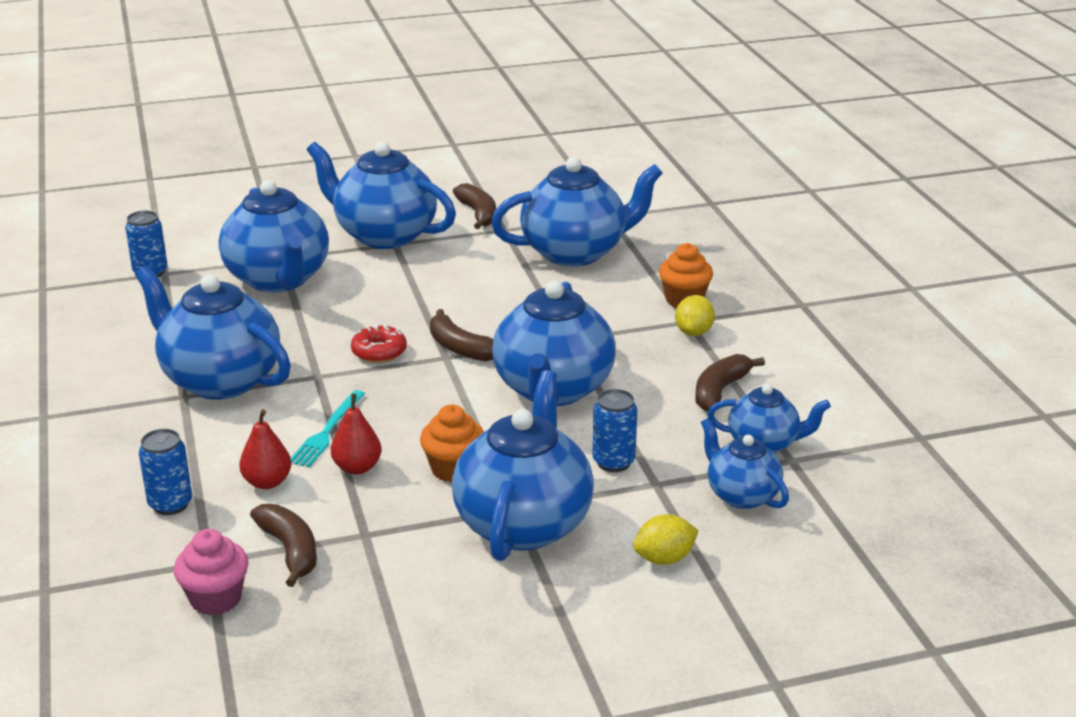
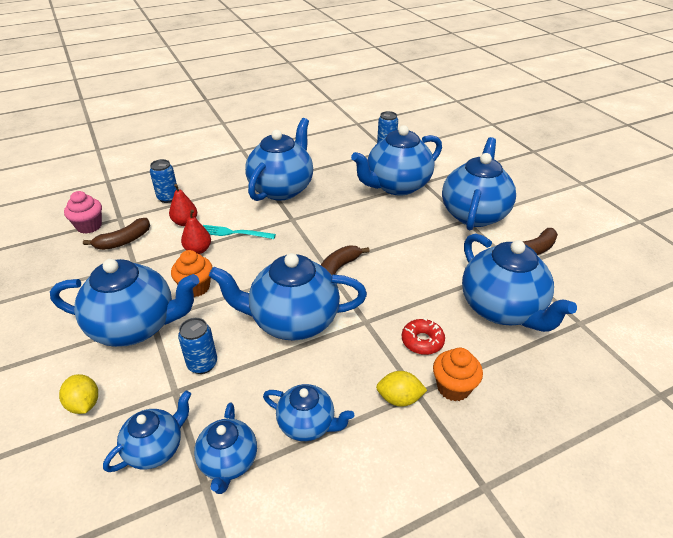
camera: 80 degrees right, 10 degrees up
(379, 352) = (324, 237): red donut -> red donut (422, 341)
(720, 391) = (307, 424): brown banana -> blue teapot

